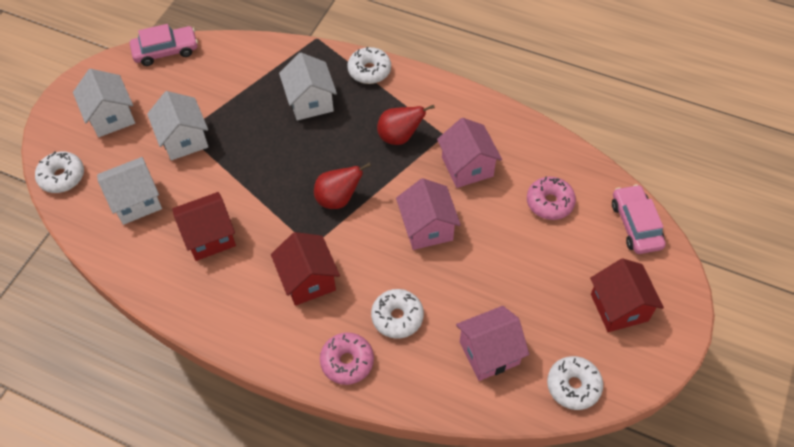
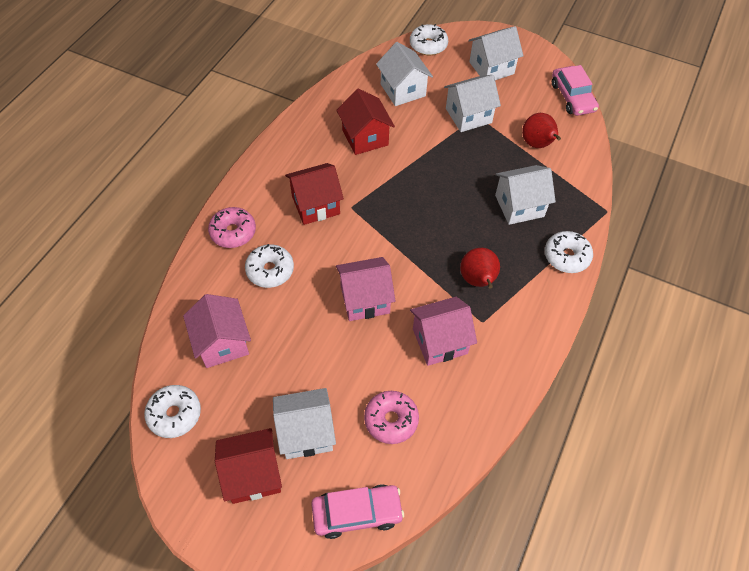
camera: 90 degrees right, 0 degrees up
(338, 199) = (401, 227): red pear -> red pear (537, 145)
(572, 268) = (306, 432): none -> white house

